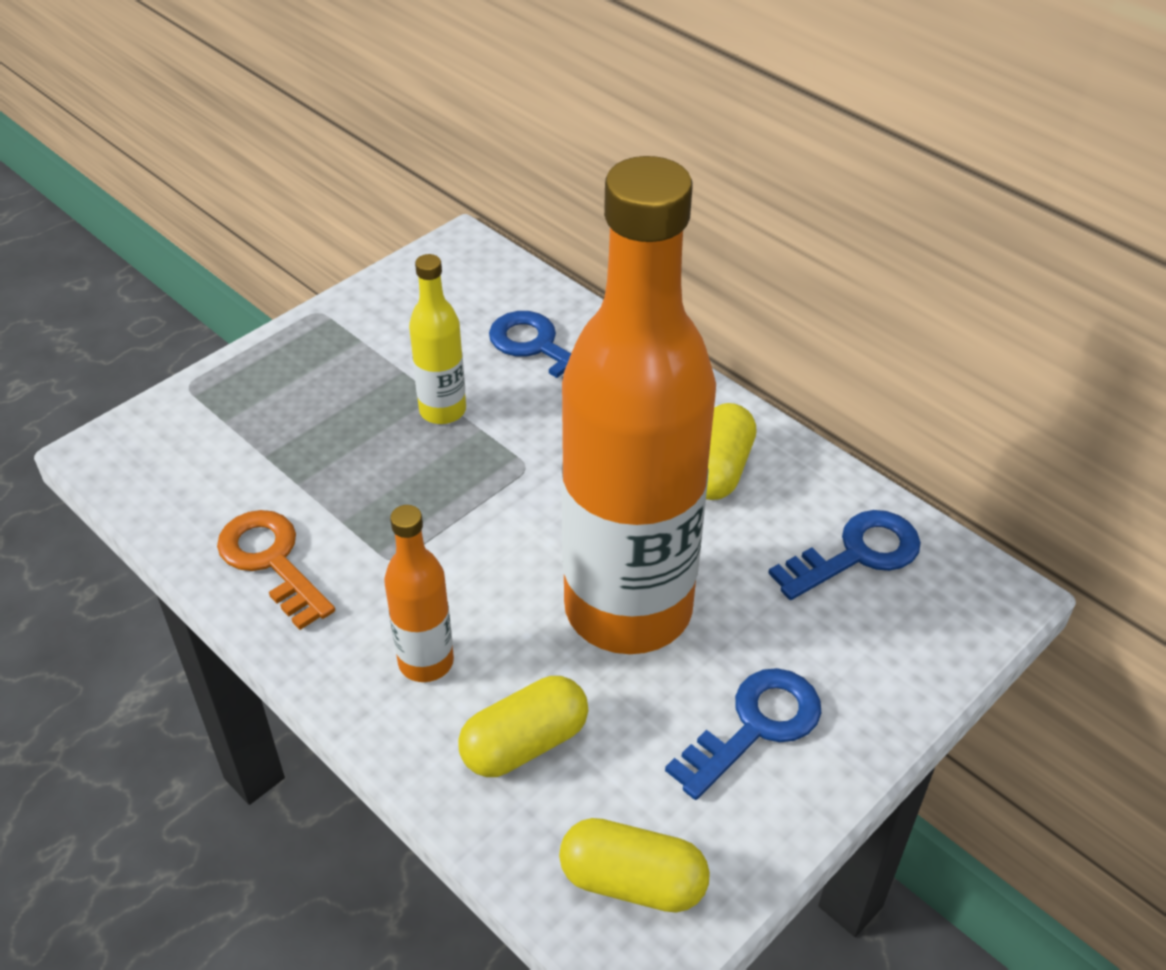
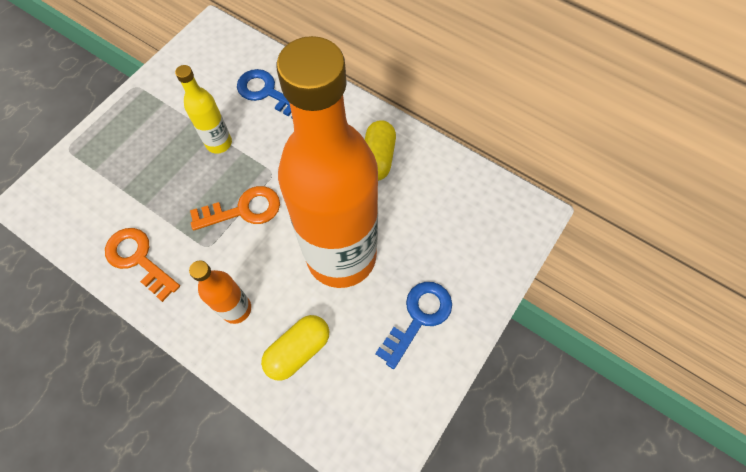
camera: 10 degrees left, 20 degrees up
(467, 514) = (244, 210): none -> orange key
(632, 881) = (367, 423): yellow capsule -> none
(857, 554) = (458, 200): blue key -> none

